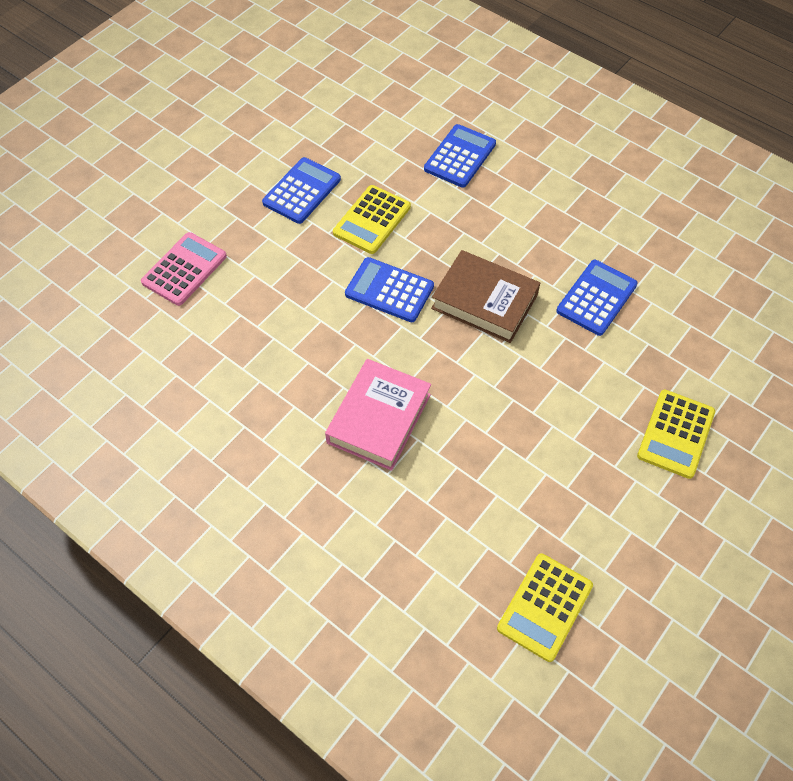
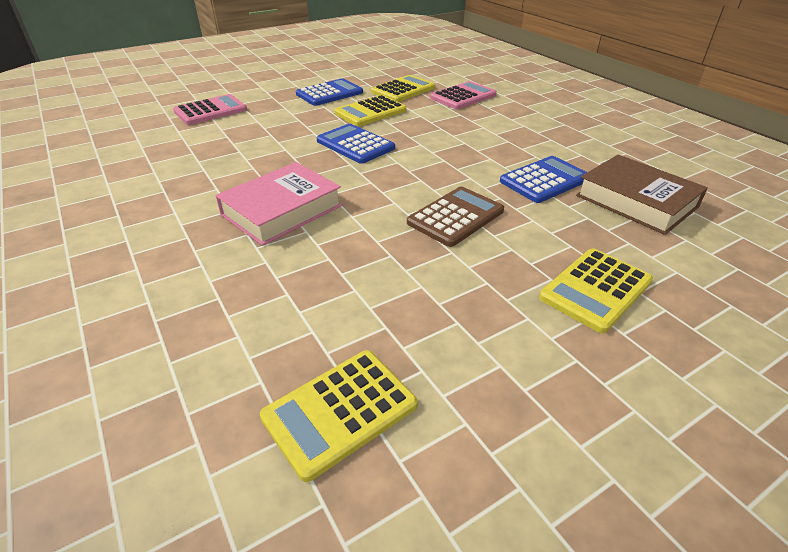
camera: 20 degrees right, 20 degrees down
(385, 159) = (403, 90): none -> yellow calculator
(460, 156) = (463, 96): blue calculator -> pink calculator
(484, 301) = (434, 164): brown book -> brown book (636, 201)
(538, 378) = (455, 217): none -> brown calculator

